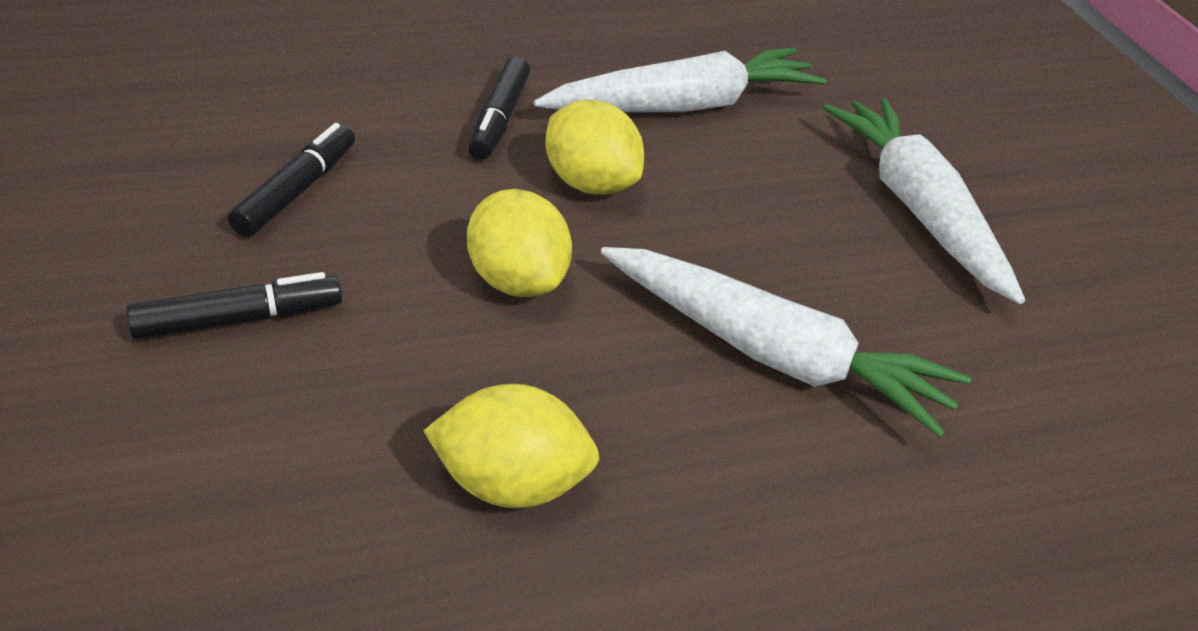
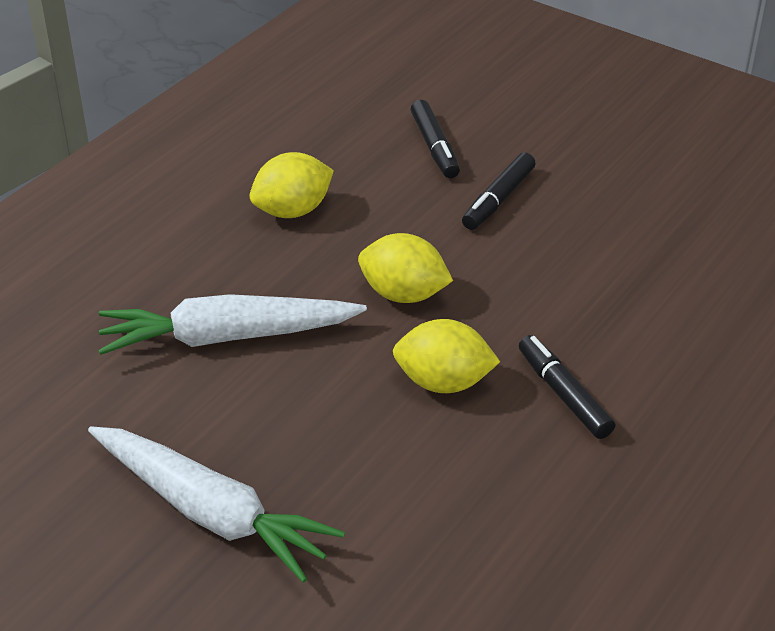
camera: 145 degrees right, 0 degrees up
(297, 191) = (585, 269): black marker -> black marker (434, 147)
(683, 106) = (466, 501): white carrot -> none

